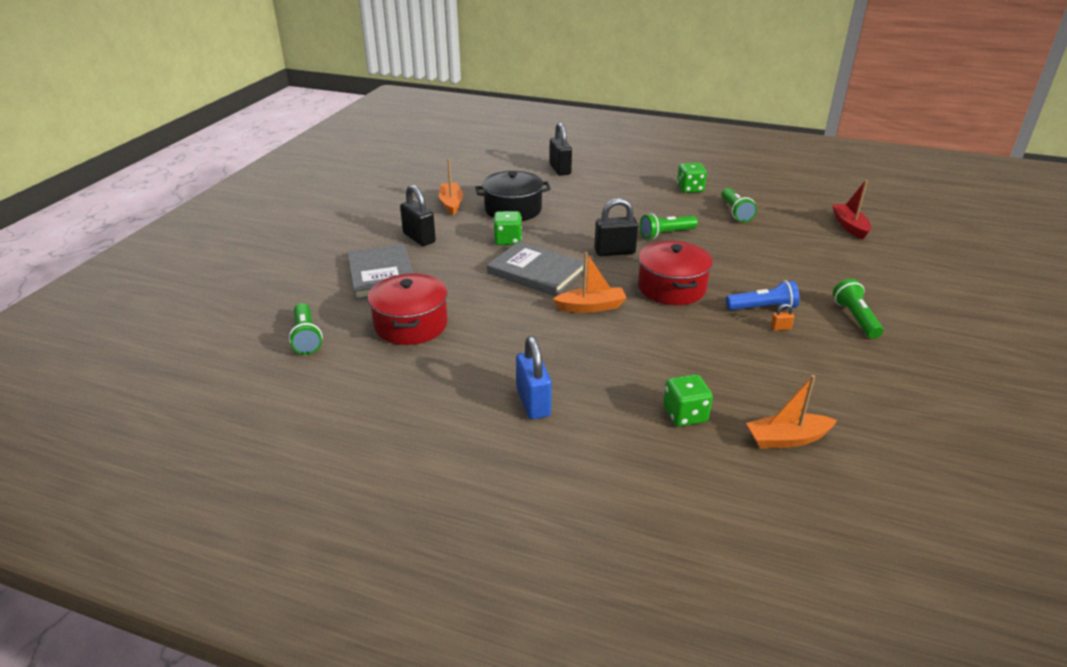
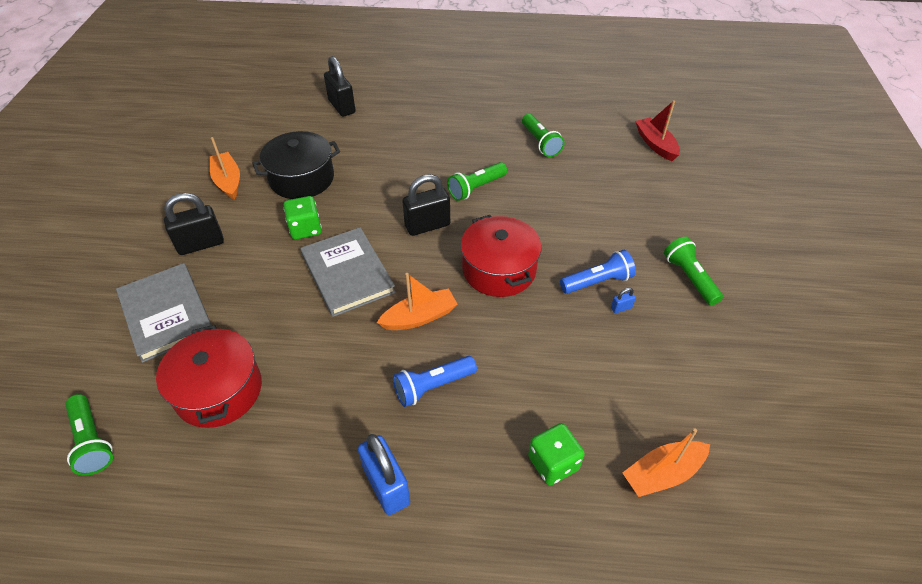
camera: 15 degrees left, 15 degrees up
(419, 238) = (201, 244): black padlock -> black padlock turned 60 degrees counterclockwise
(536, 272) = (347, 273): grey book -> grey book turned 45 degrees clockwise
(590, 350) = (432, 386): none -> blue flashlight
(690, 189) = (487, 115): green dice -> none
(780, 328) = (621, 308): orange padlock -> blue padlock

